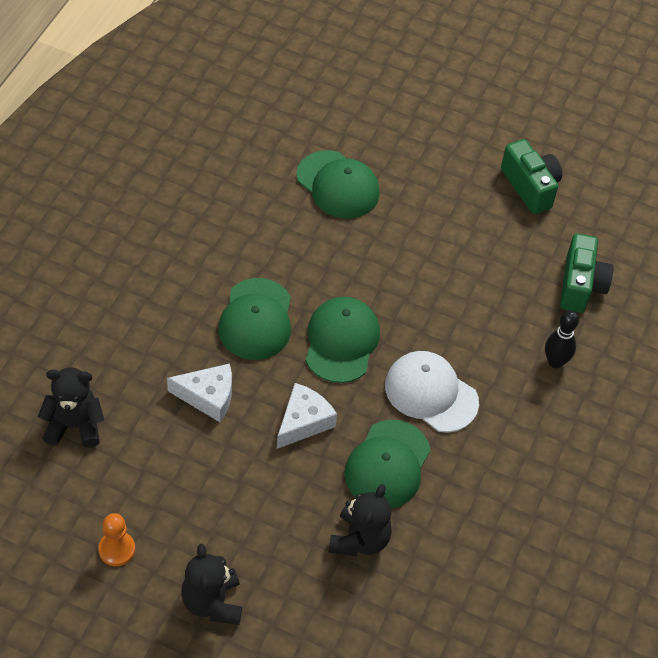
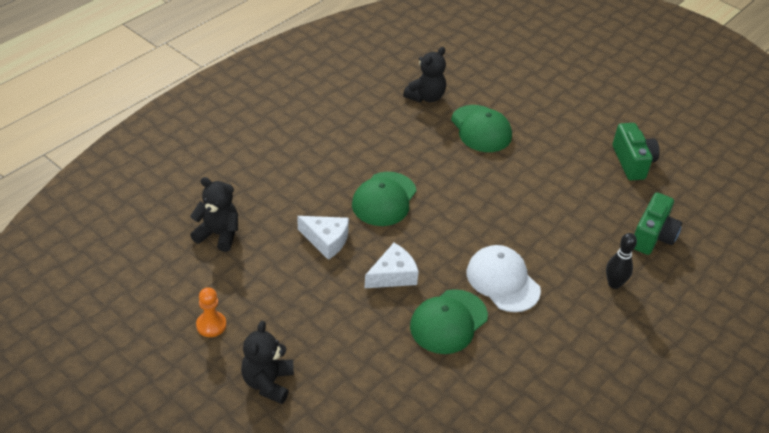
camera: 20 degrees right, 10 degrees down
(341, 341) = (444, 229): green cap -> none
(359, 539) = (405, 369): black teddy bear -> black teddy bear (425, 97)

